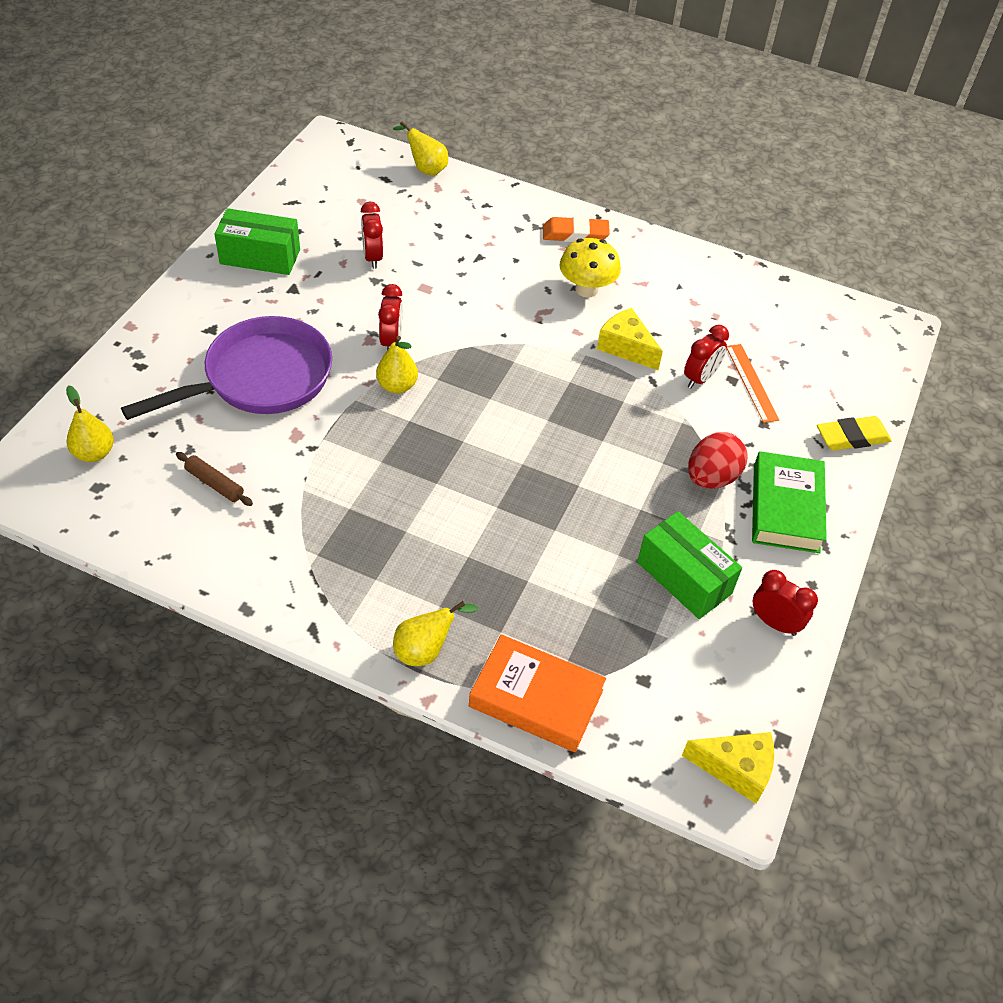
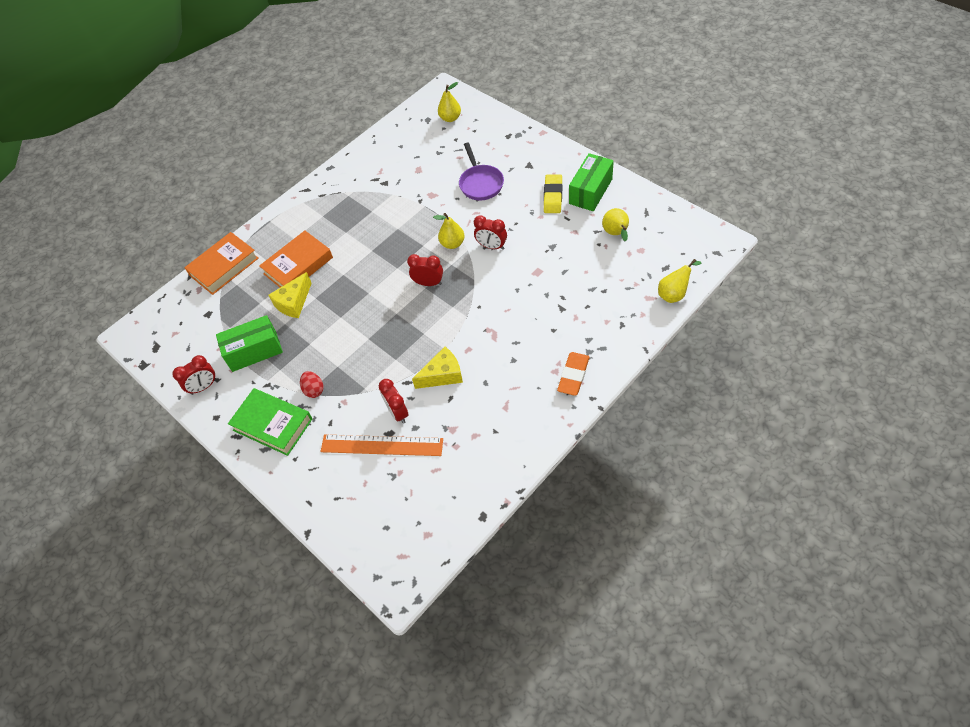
camera: 120 degrees right, 5 degrees up
(214, 484) = (411, 160): brown rolling pin -> none
(260, 379) = (480, 183): purple pan -> purple pan, size x0.60
(372, 257) = (576, 248): red clock -> red clock (428, 283)
(425, 650) = (272, 229): yellow pear -> yellow pear (616, 234)
(498, 577) = (298, 266): none -> orange book
(586, 289) = (509, 366): yellow mushroom -> none
(711, 478) = (314, 390): red egg -> red egg, size x0.63
(735, 769) = (142, 338): yellow cheese -> yellow cheese (293, 303)
(751, 382) = (381, 445): orange ruler -> orange ruler, size x1.53
(852, 437) = (307, 493): yellow eraser -> yellow eraser (553, 196)

